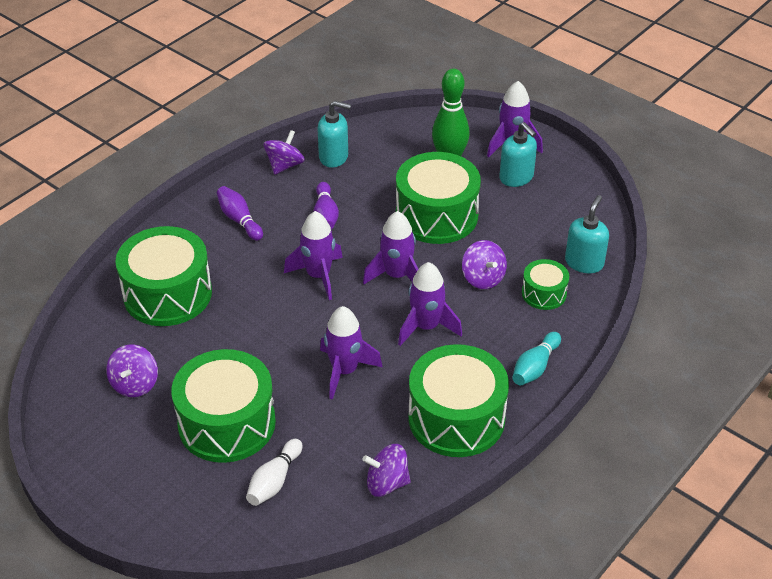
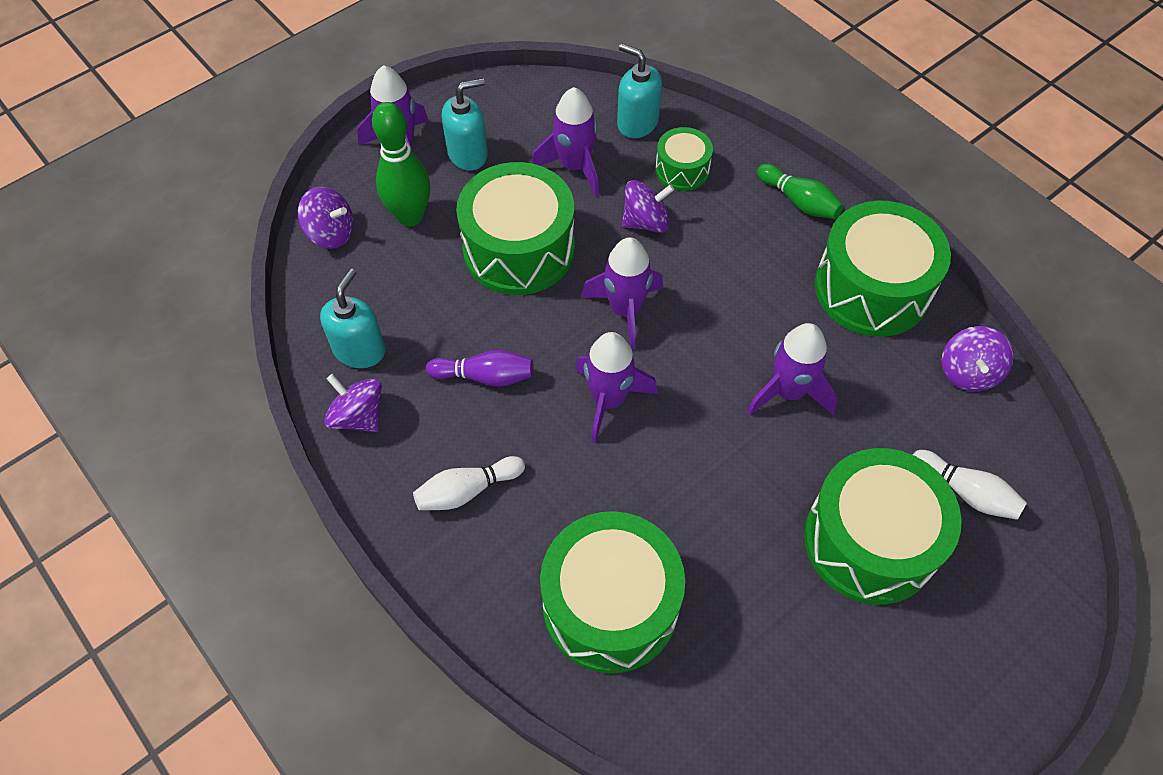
camera: 80 degrees left, 15 degrees up
(135, 384) = (790, 661): purple spinning top -> purple spinning top (331, 233)
(239, 220) = (467, 491): purple bowling pin -> white bowling pin
(426, 327) = (722, 293): purple rocket -> purple rocket (574, 167)
(535, 367) = (799, 201): turquoise bowling pin -> green bowling pin

